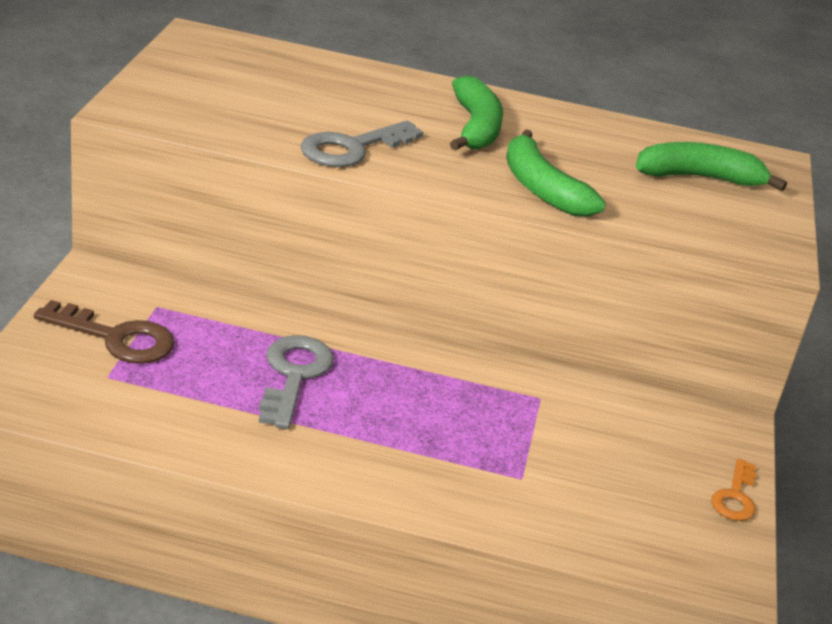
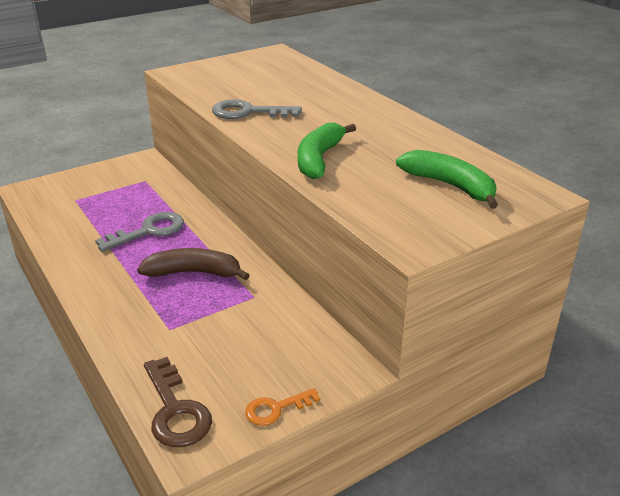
camera: 50 degrees right, 0 degrees up
(116, 338) = (105, 187): brown key -> brown key (175, 410)
(437, 402) = (194, 273): none -> brown banana
(475, 127) = (343, 121): green banana -> none

